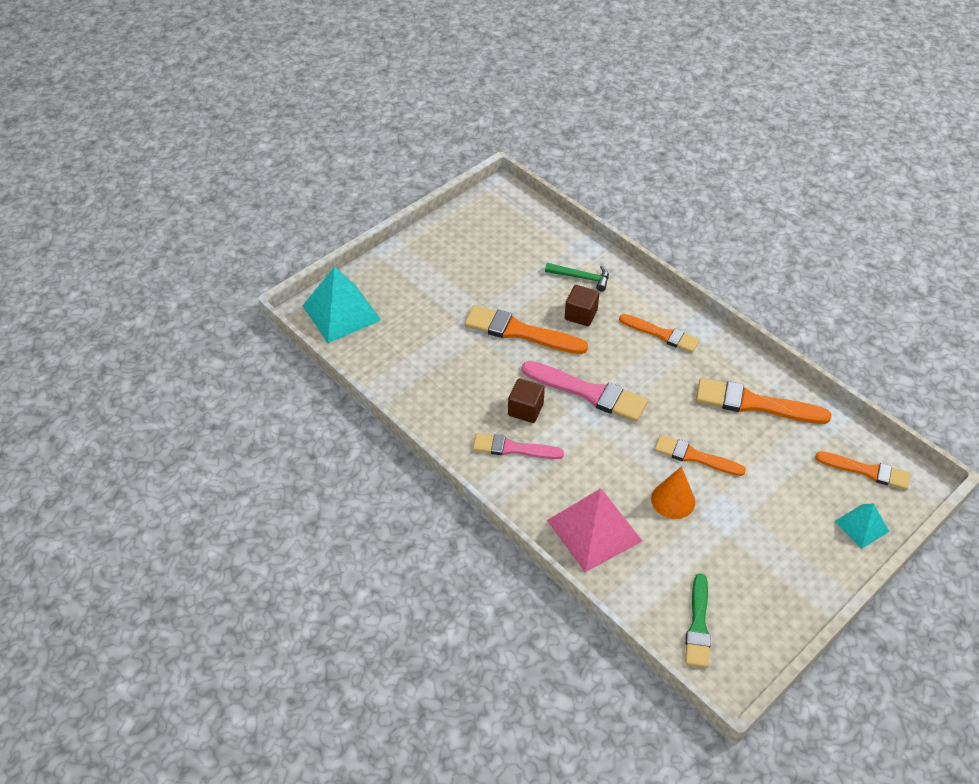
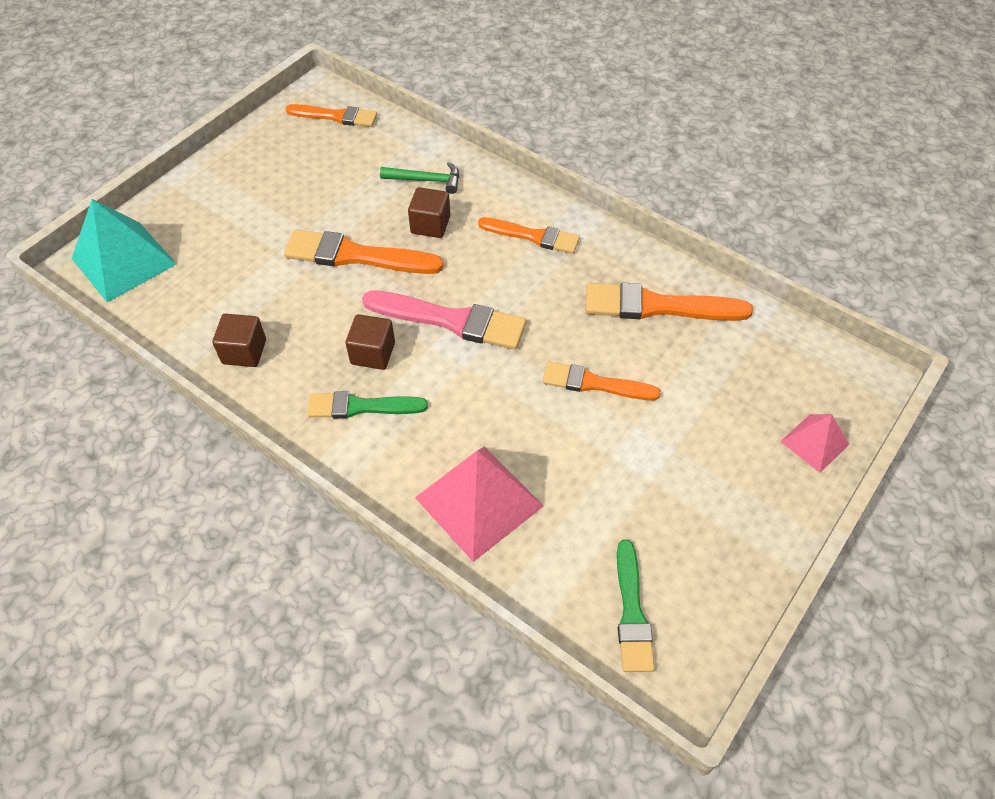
camera: 10 degrees left, 5 degrees up
(428, 395) = (244, 352): none -> brown cube
(513, 448) = (361, 407): pink brush -> green brush
(673, 500) = (575, 445): orange cone -> none
(862, 526) = (814, 443): turquoise pyramid -> pink pyramid
(867, 471) = (807, 371): orange brush -> orange brush (336, 116)

